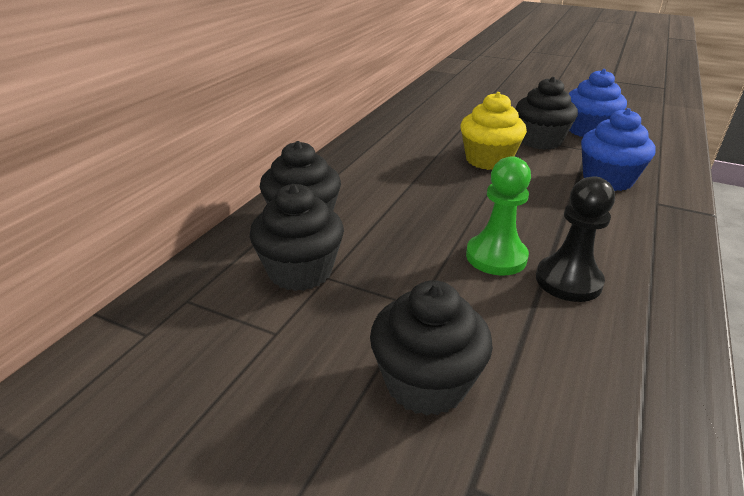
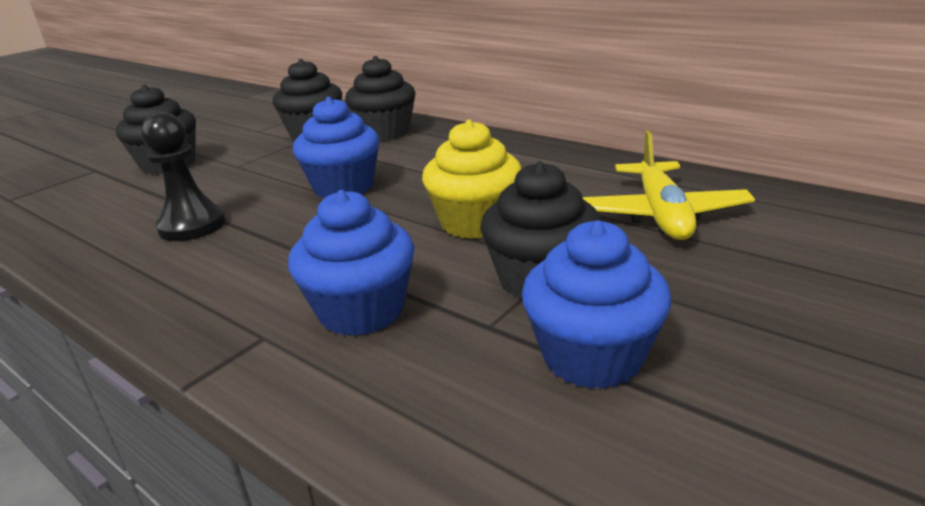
camera: 105 degrees right, 5 degrees down
(452, 117) = (661, 214): none -> yellow plane
(452, 217) = (343, 187): none -> blue cupcake
(496, 257) = (260, 199): green pawn -> none

